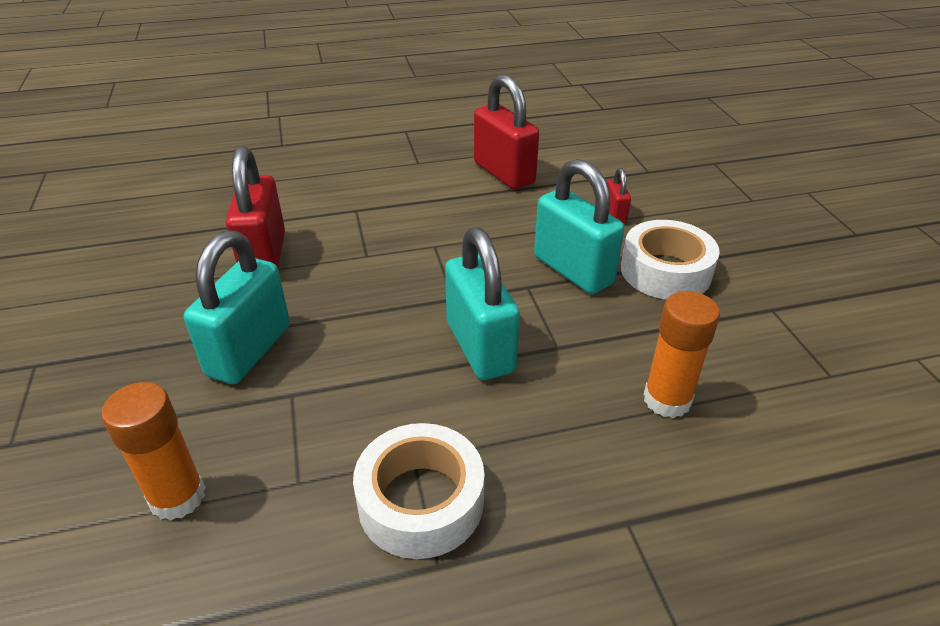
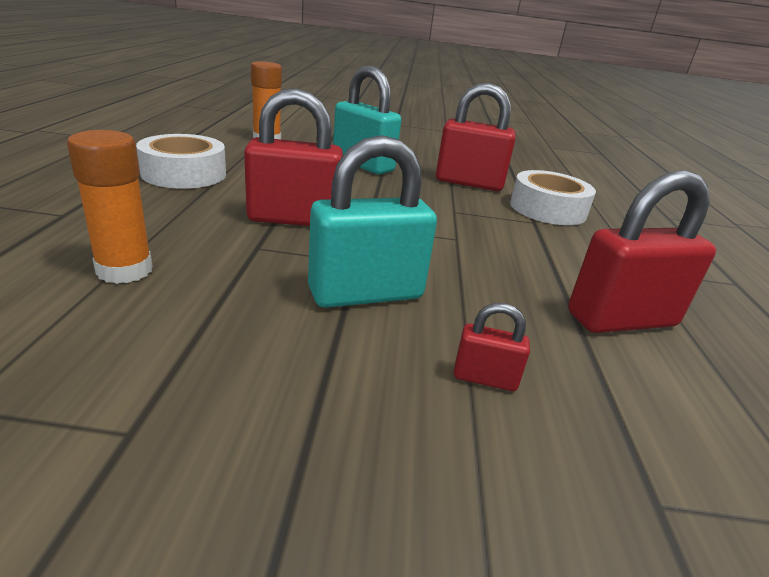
camera: 105 degrees right, 10 degrees down
(480, 347) = (293, 219): turquoise padlock -> red padlock
(665, 271) = (311, 363): white tape -> white tape (547, 209)

